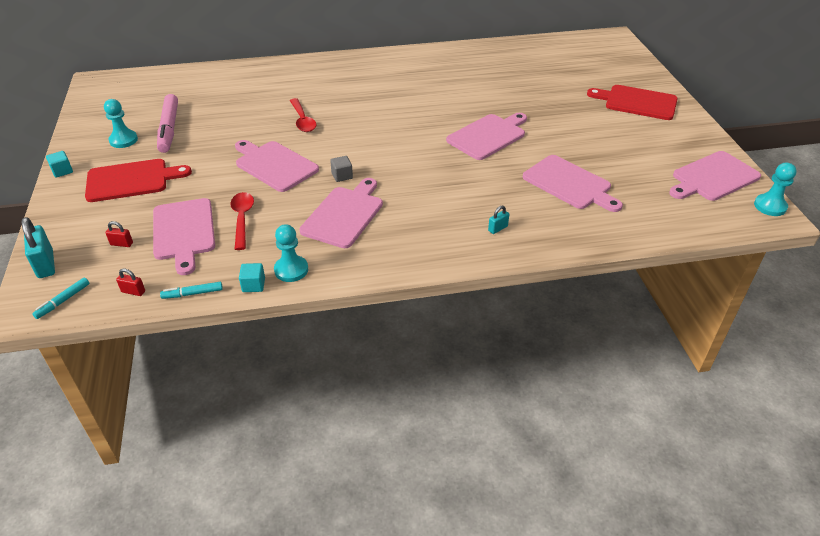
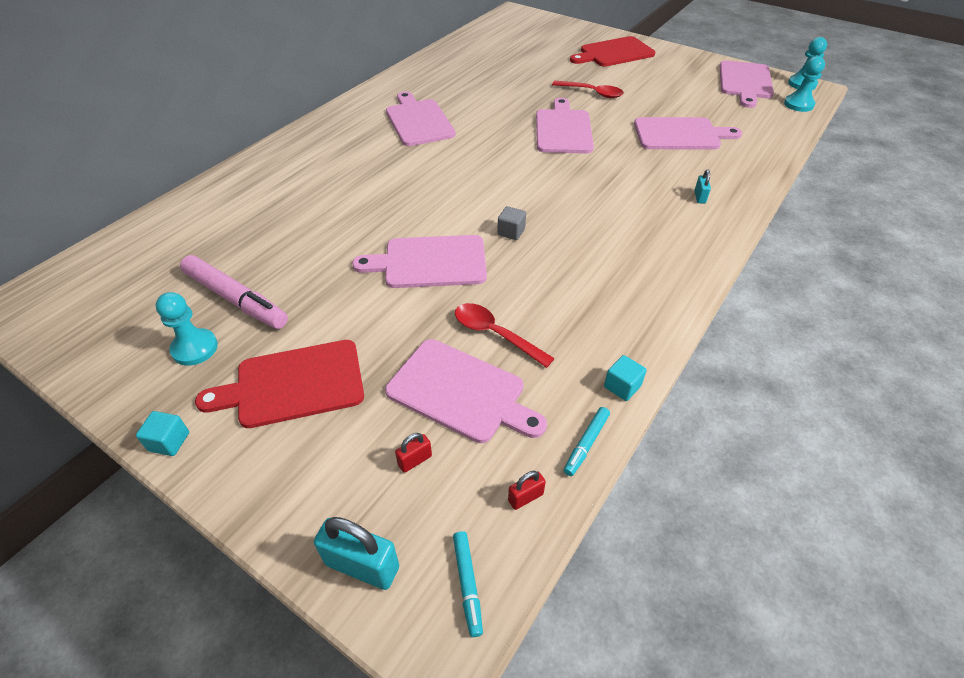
camera: 45 degrees left, 5 degrees up
(131, 180) = (293, 384): red cutting board -> red cutting board turned 135 degrees counterclockwise
(291, 270) = (626, 346): turquoise pawn -> turquoise pawn (798, 104)
(302, 120) = (379, 204): red spoon -> red spoon (592, 93)
(344, 215) = (576, 264): pink cutting board -> pink cutting board (418, 121)

